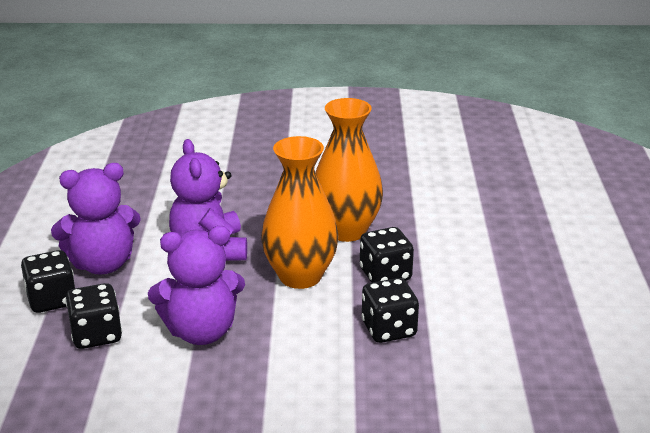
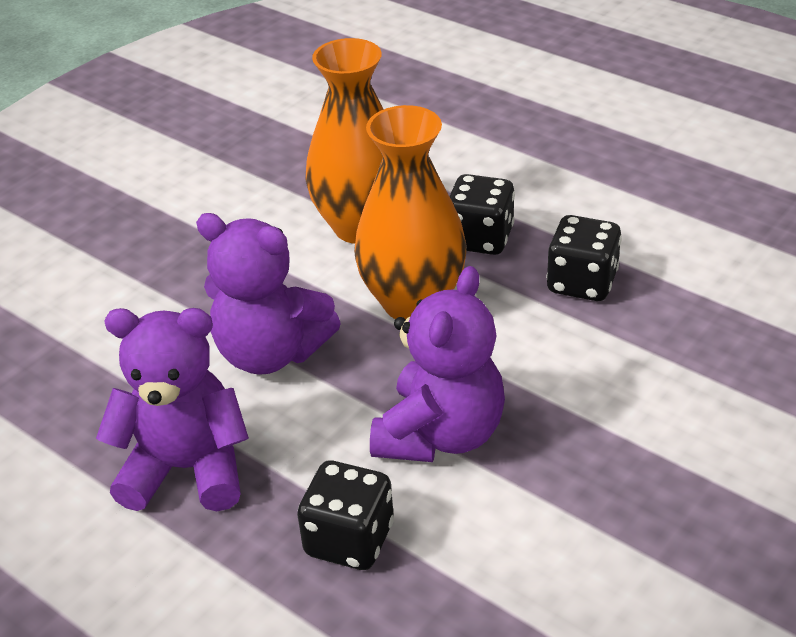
camera: 50 degrees left, 10 degrees up
(52, 300) = (216, 557): black dice -> none
(102, 264) = (187, 469): purple teddy bear -> purple teddy bear turned 105 degrees counterclockwise

